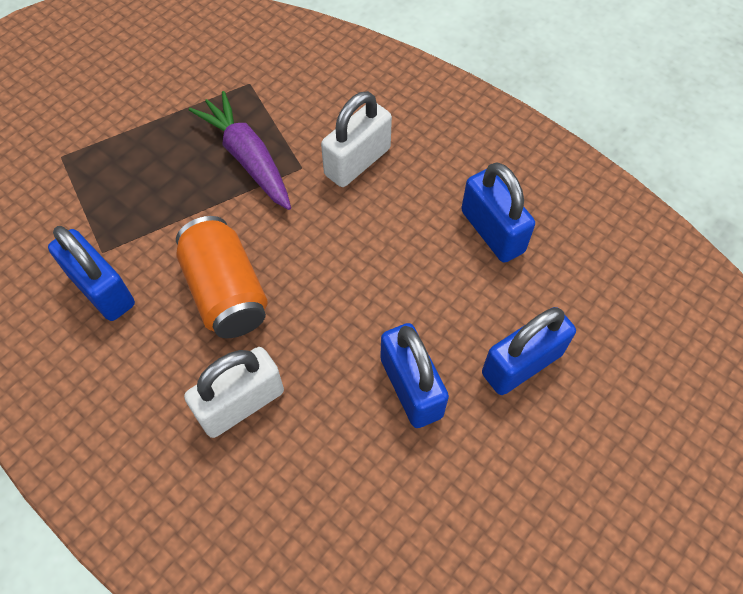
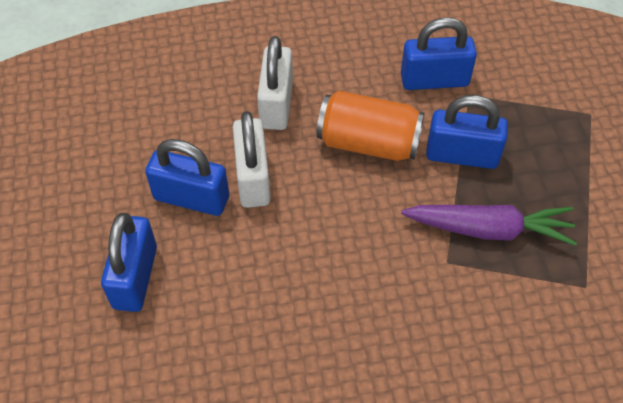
camera: 130 degrees right, 5 degrees down
(357, 161) = (418, 307): white padlock -> white padlock (253, 178)
(492, 231) = (254, 354): blue padlock -> blue padlock (462, 155)

